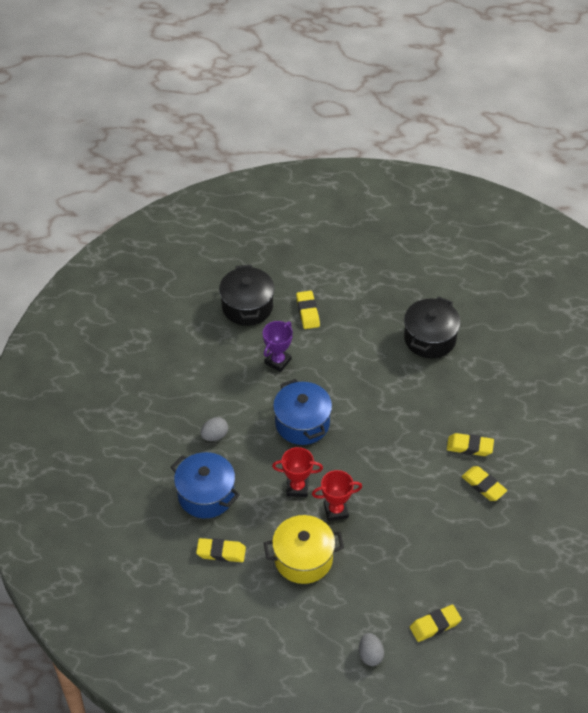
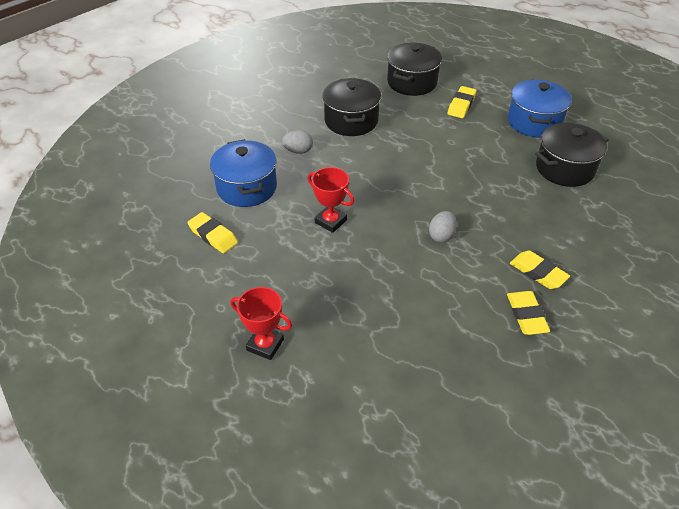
camera: 35 degrees right, 5 degrees down
(231, 379) = (351, 121): none -> black pot
(278, 361) = (403, 126): purple trophy -> none
(302, 423) = (382, 176): blue pot -> blue pot (534, 122)
(303, 559) = (279, 281): yellow pot -> none
(336, 510) = (349, 257): red trophy -> red trophy (265, 345)
(370, 655) = (257, 410): grey egg -> grey egg (441, 236)
(435, 625) = (355, 423): yellow eraser -> none

